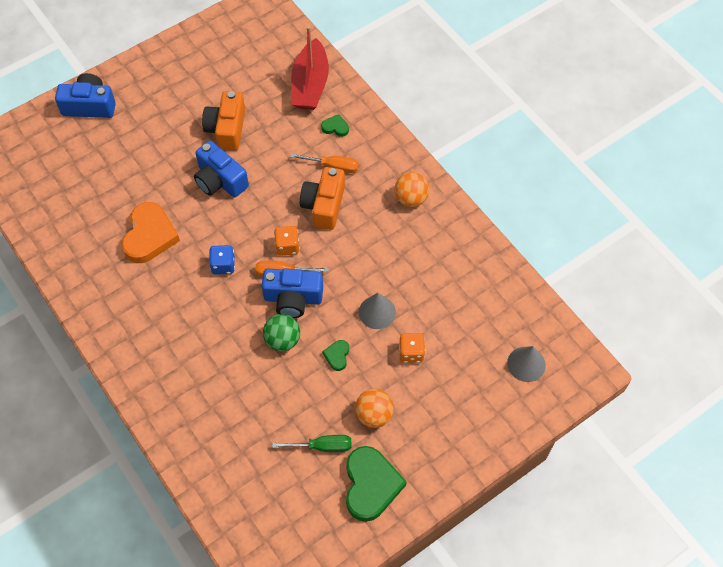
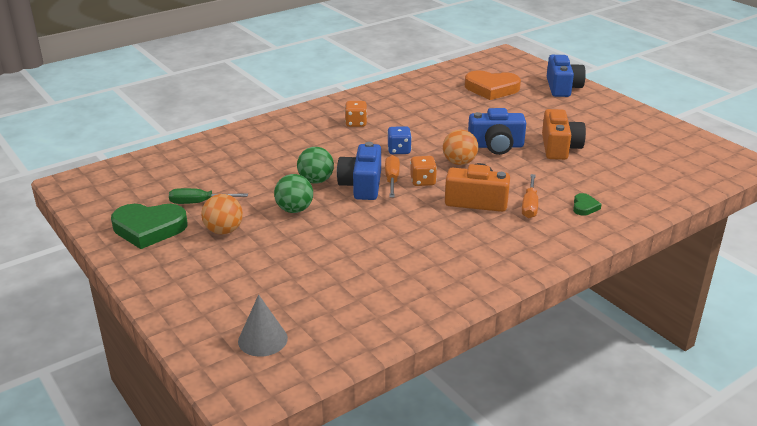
camera: 90 degrees right, 30 degrees down
(150, 236) = (428, 117): orange heart -> orange heart (491, 89)
(220, 180) = (496, 146): blue camera -> blue camera turned 135 degrees counterclockwise
(227, 129) = (559, 147): orange camera -> orange camera turned 90 degrees clockwise
(310, 84) = (639, 191): red boat -> none
(323, 446) = (198, 203): green screwdriver -> green screwdriver turned 90 degrees clockwise
(337, 356) = (294, 210): green heart -> green ball
(377, 312) = (343, 233): grey cone -> none
(411, 198) = (497, 257): orange ball -> orange ball (459, 162)
(411, 353) = (291, 254): orange dice -> orange dice (356, 123)

